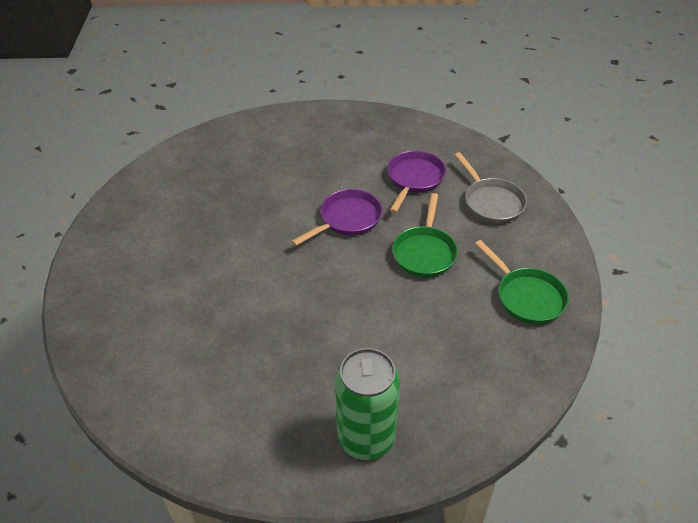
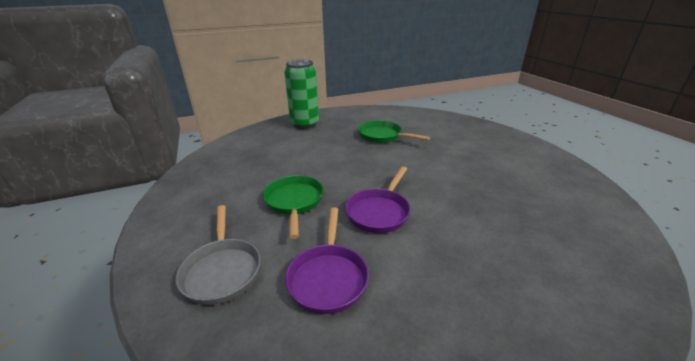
camera: 160 degrees right, 15 degrees down
(491, 202) = (222, 270): grey pan -> grey pan turned 150 degrees counterclockwise
(527, 297) = (203, 191): green pan -> green pan (382, 136)

